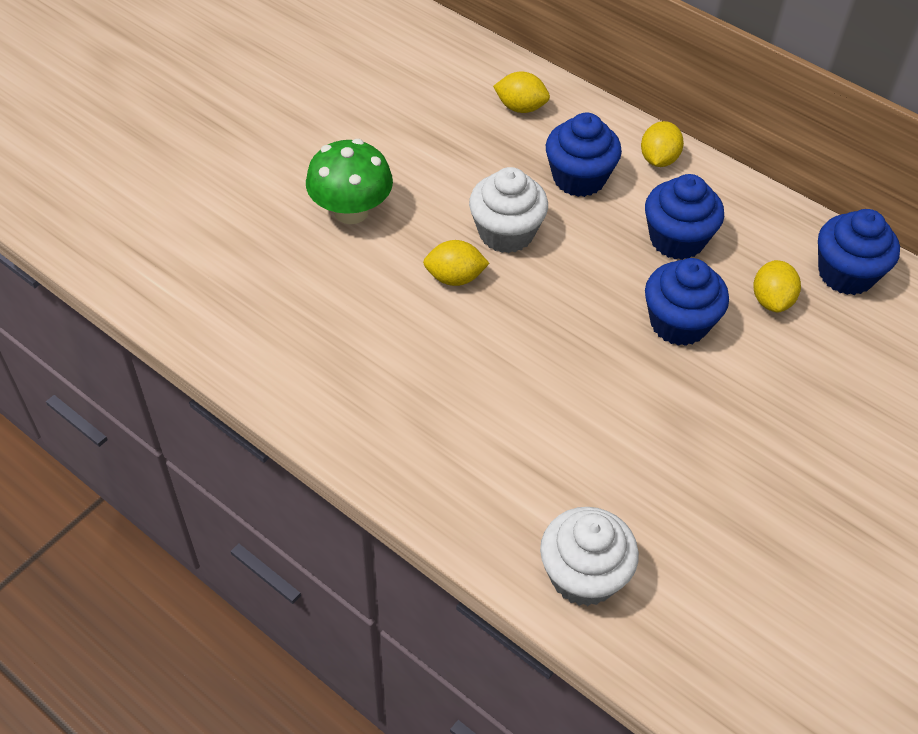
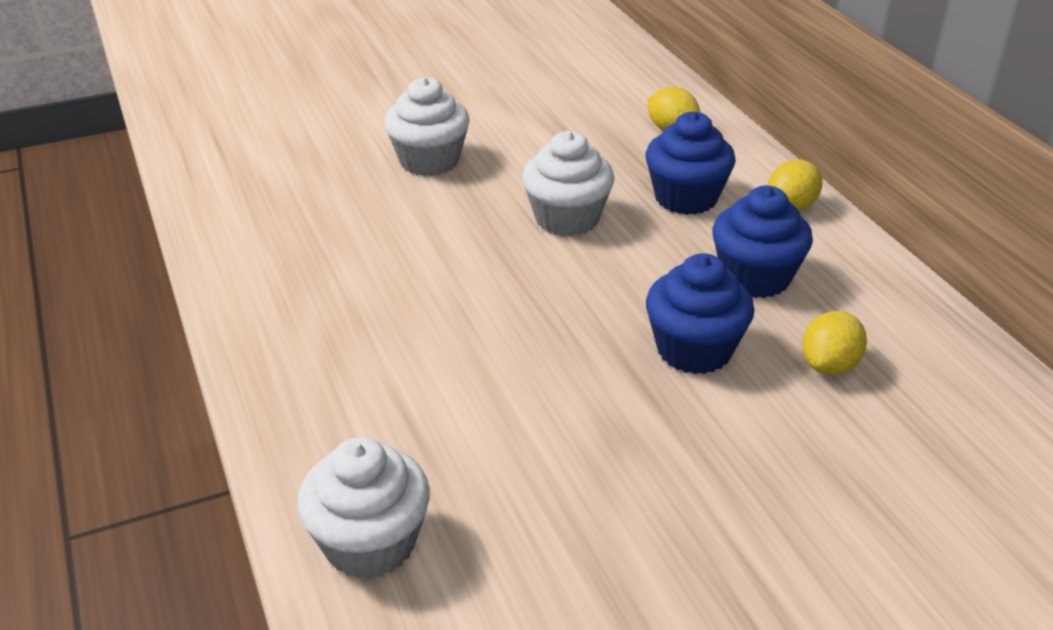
camera: 30 degrees right, 15 degrees down
(351, 211) = (429, 161): green mushroom -> white cupcake
(455, 278) = (480, 237): yellow lemon -> none
(846, 274) = (951, 371): blue cupcake -> none

